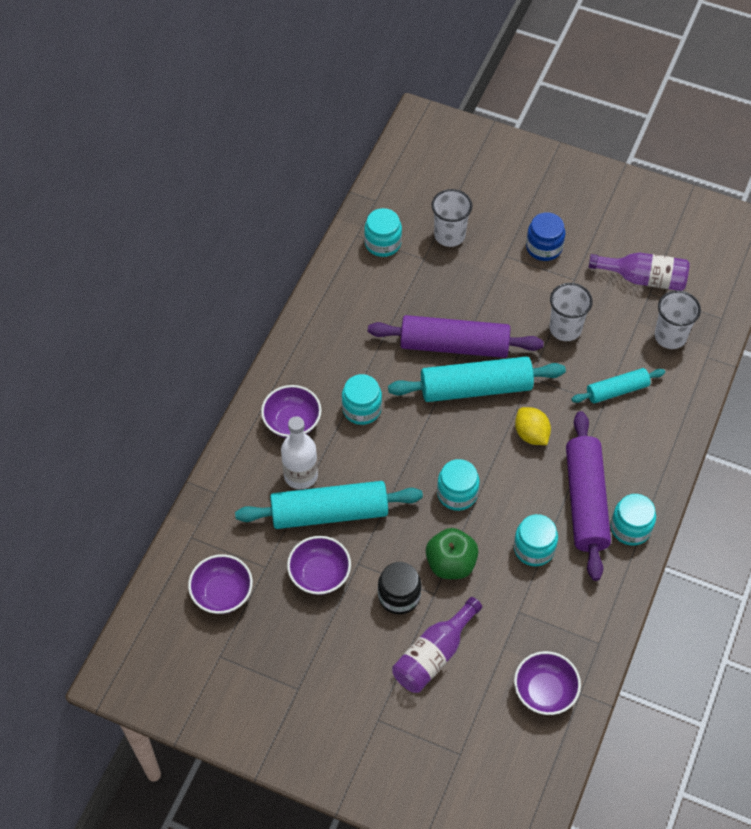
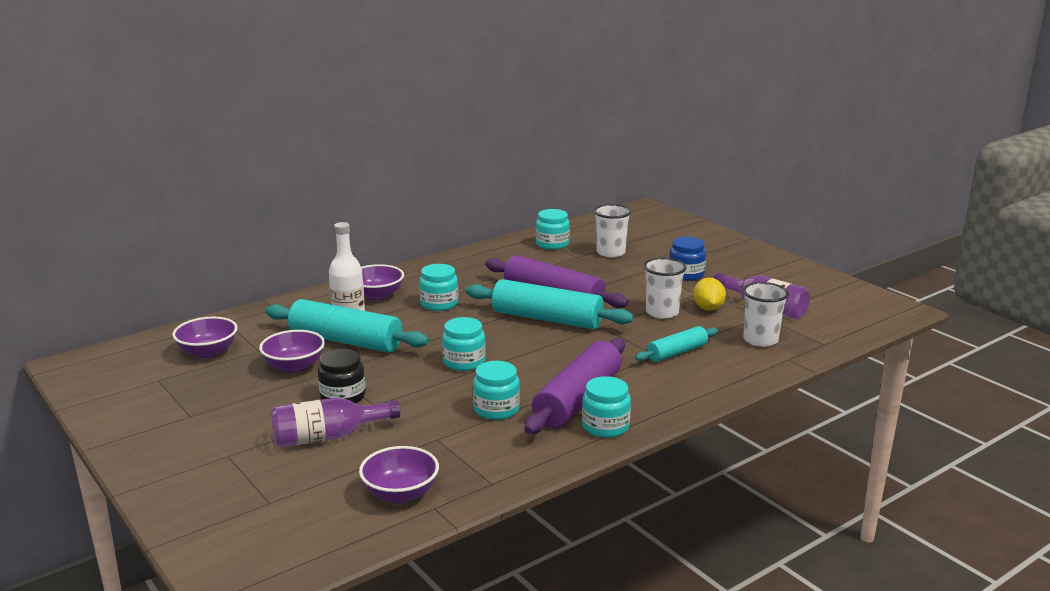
camera: 30 degrees right, 35 degrees down
(451, 563) = (410, 394): green apple -> none
(531, 434) = (568, 352): yellow lemon -> yellow lemon (708, 308)
(617, 390) = (676, 352): turquoise rolling pin -> turquoise rolling pin turned 45 degrees counterclockwise

